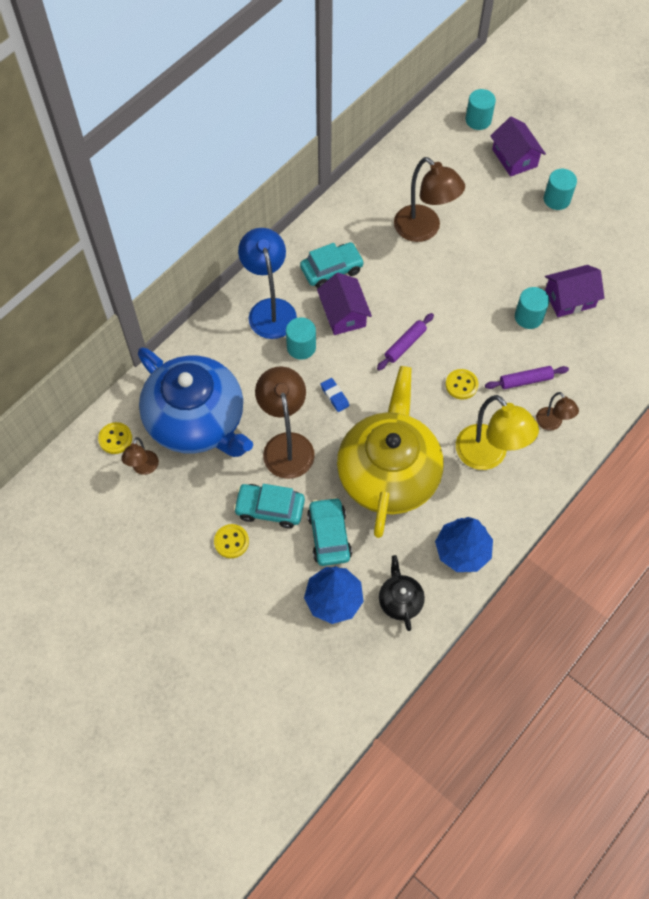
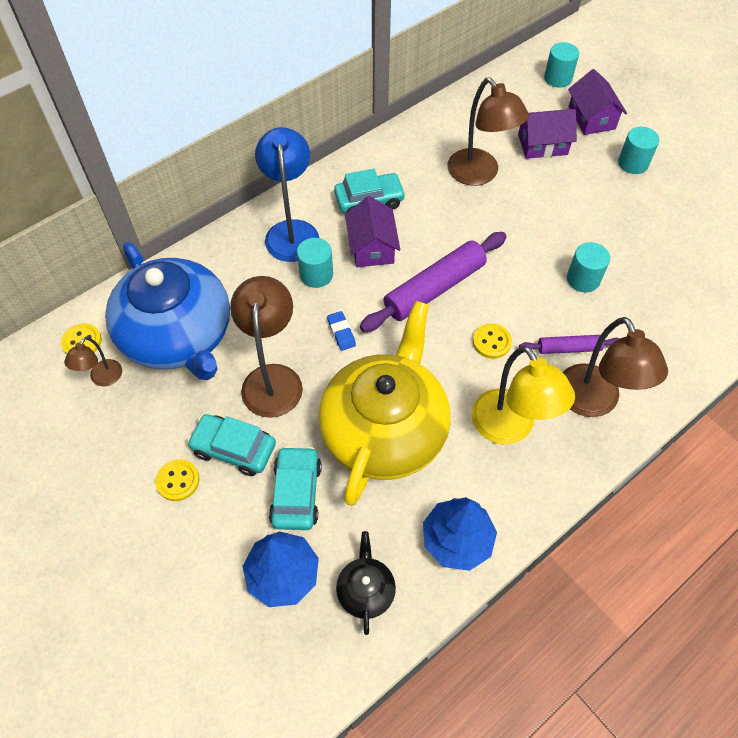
camera: 10 degrees right, 5 degrees down
(405, 344) = (434, 288): purple rolling pin -> purple rolling pin, size x1.88
(552, 423) = (594, 402): brown lamp -> brown lamp, size x1.92
(570, 298) = (634, 266): purple house -> purple house (542, 144)

